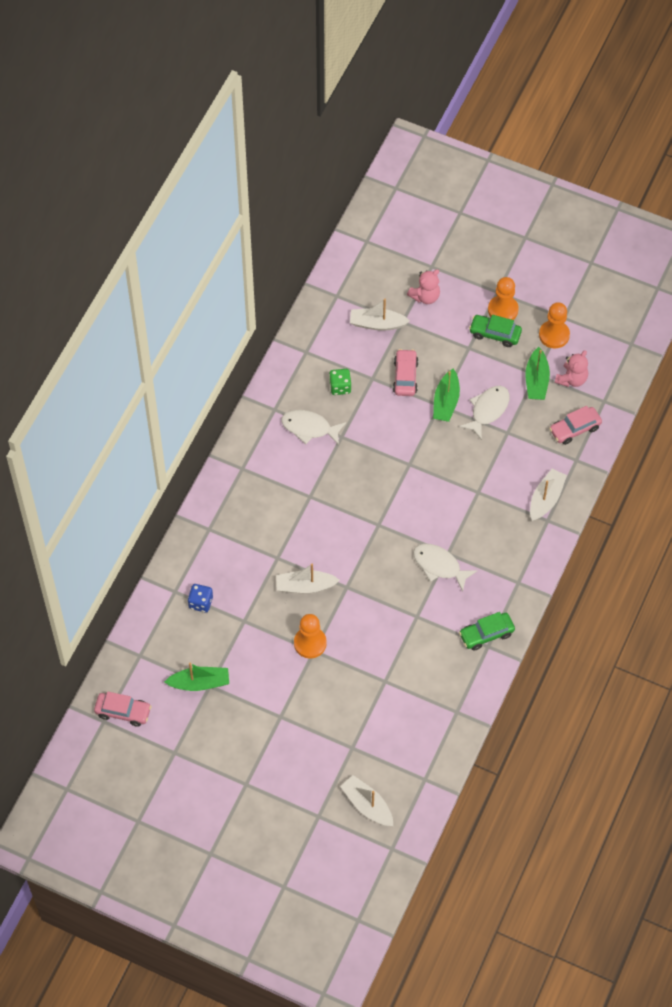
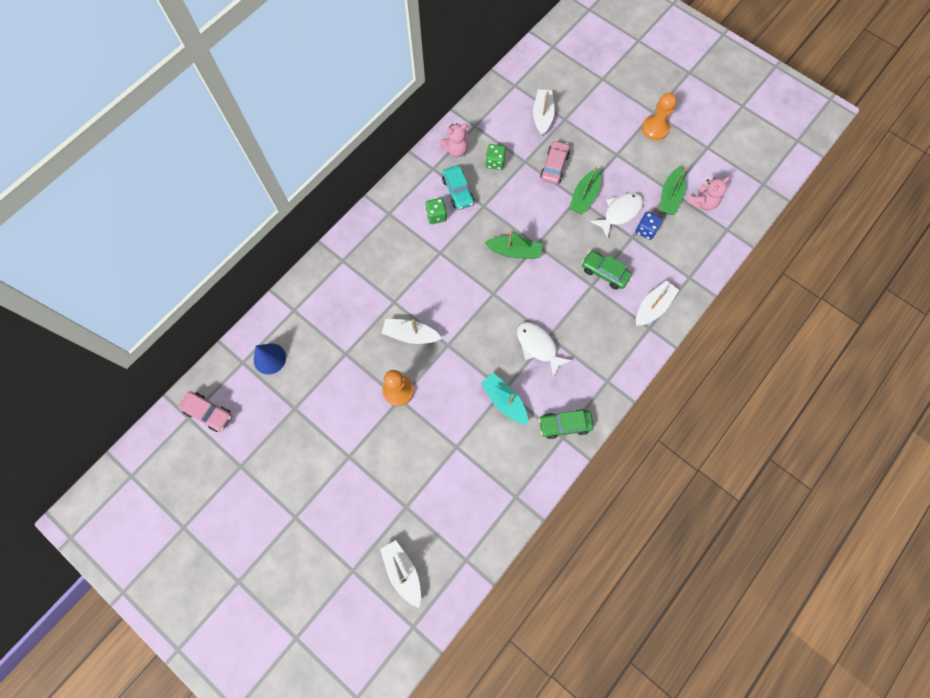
camera: 15 degrees right, 10 degrees up
(167, 645) = (269, 358): none -> blue cone
(199, 683) = (286, 403): green boat -> green boat (514, 251)
(200, 602) = (313, 326): blue dice -> blue dice (645, 230)
(294, 459) = (436, 216): none -> green dice
(309, 428) = (458, 191): white fish -> turquoise car
(377, 324) = (542, 116): white boat -> white boat turned 75 degrees clockwise
(420, 626) = (504, 401): none -> turquoise boat
(425, 296) = (590, 102): pink teddy bear -> pink teddy bear (456, 150)
(495, 334) = (643, 147): green car -> green car (604, 273)
(554, 335) = (695, 160): orange pawn -> none
(575, 429) = (694, 248): pink car -> none

